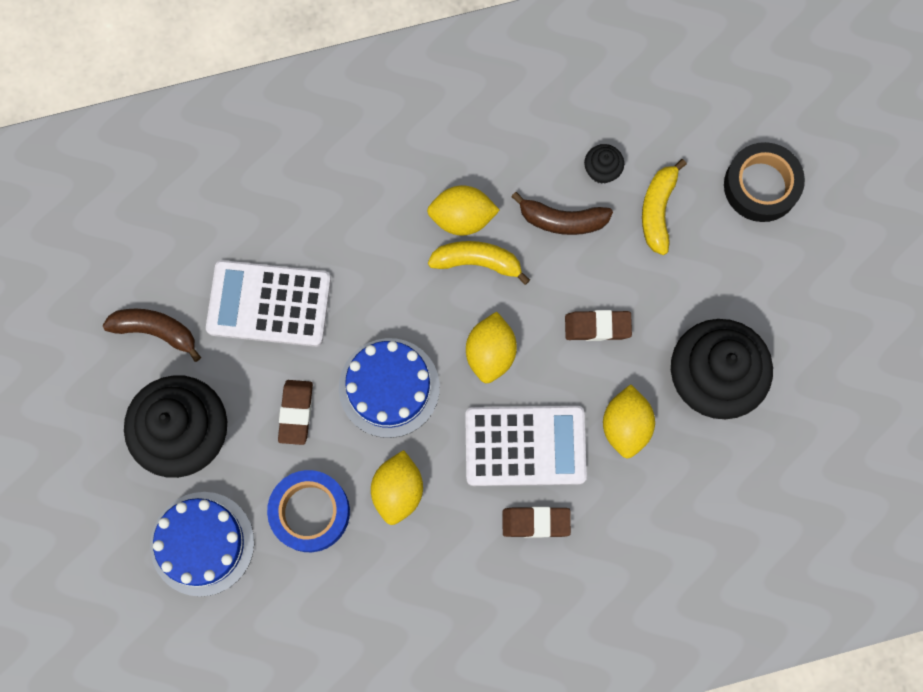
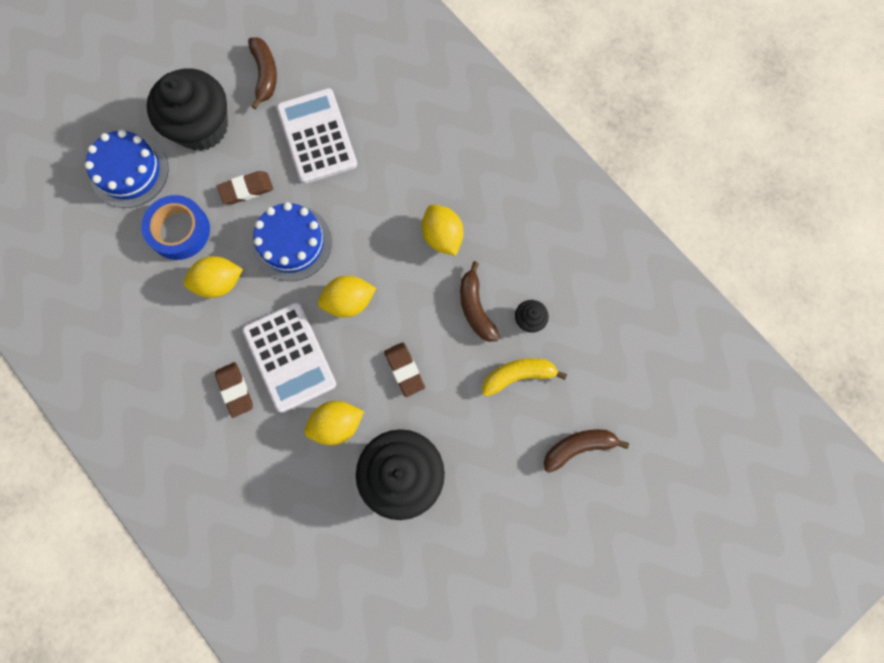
camera: 65 degrees right, 0 degrees up
(477, 262) = (414, 262): yellow banana -> none
(761, 186) = (578, 447): black tape -> brown banana

